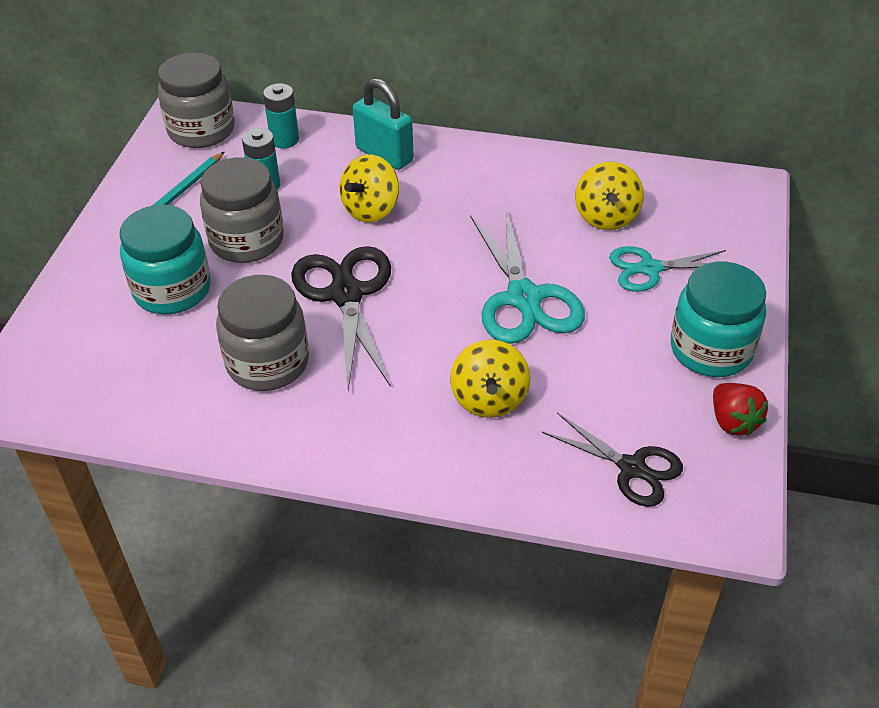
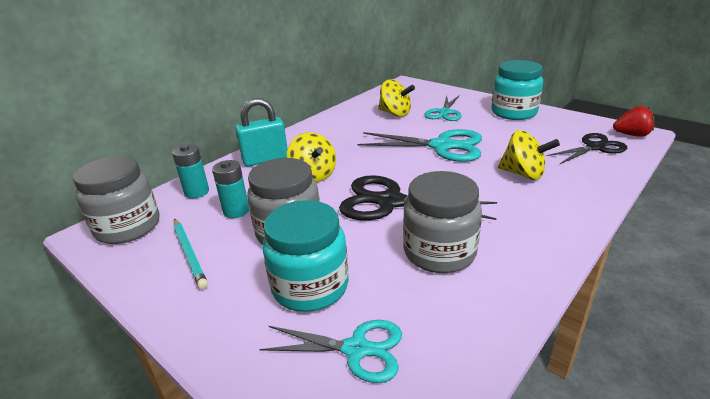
camera: 60 degrees left, 15 degrees down
(108, 348) = (356, 349): none -> turquoise scissors
(733, 421) = (567, 118): red strawberry -> red strawberry (631, 135)

